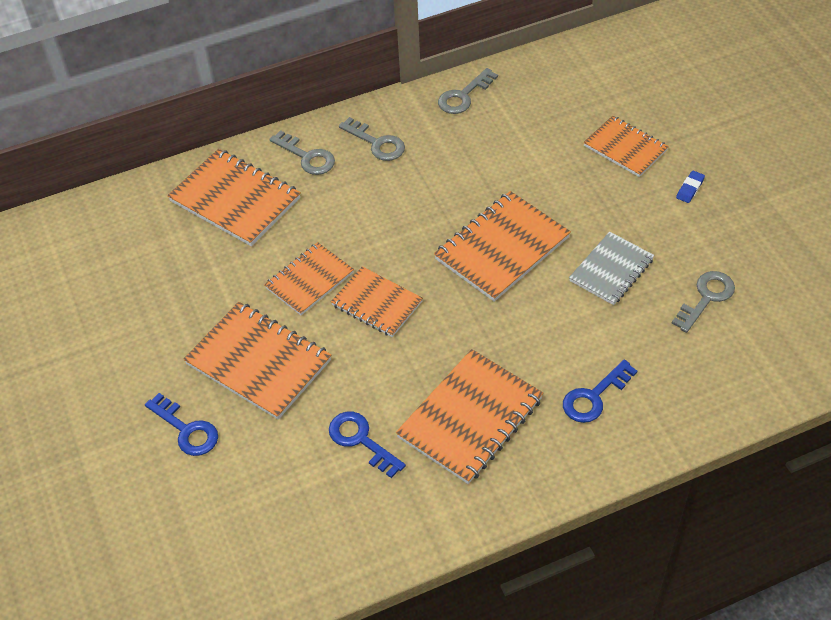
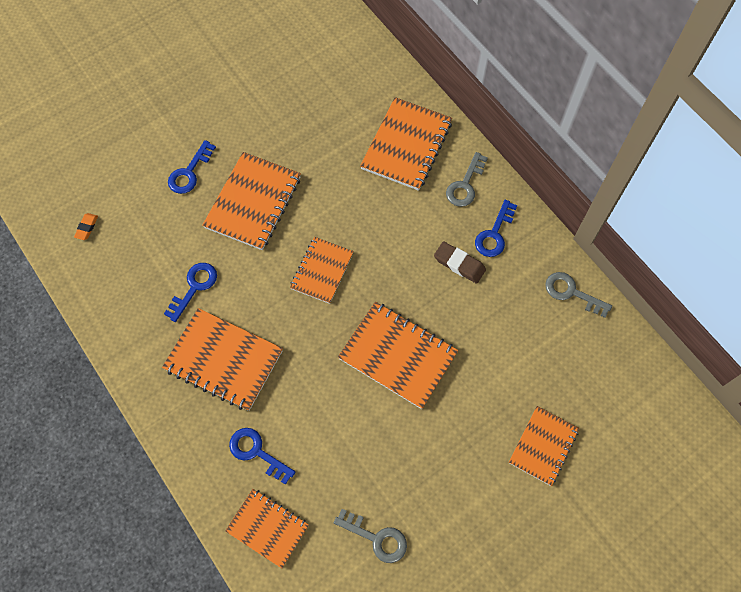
camera: 75 degrees right, 15 degrees up
(229, 566) = (87, 227): none -> orange eraser
(309, 280) = (336, 218): orange notebook -> orange notebook (267, 528)
(377, 143) = (494, 234): grey key -> blue key
(405, 178) = (459, 264): none -> brown eraser
(611, 270) = (392, 450): grey notebook -> none
(690, 189) = (505, 512): blue eraser -> none

